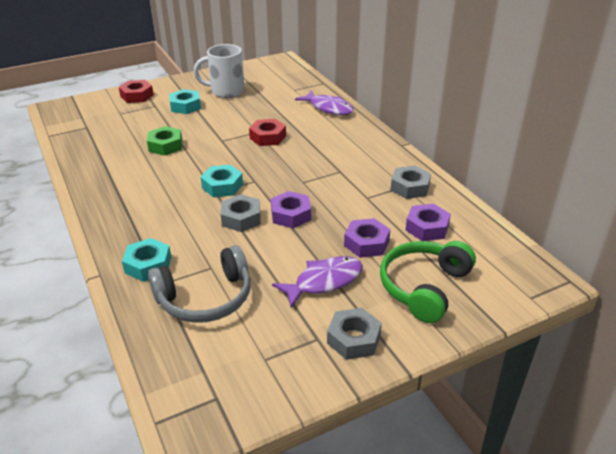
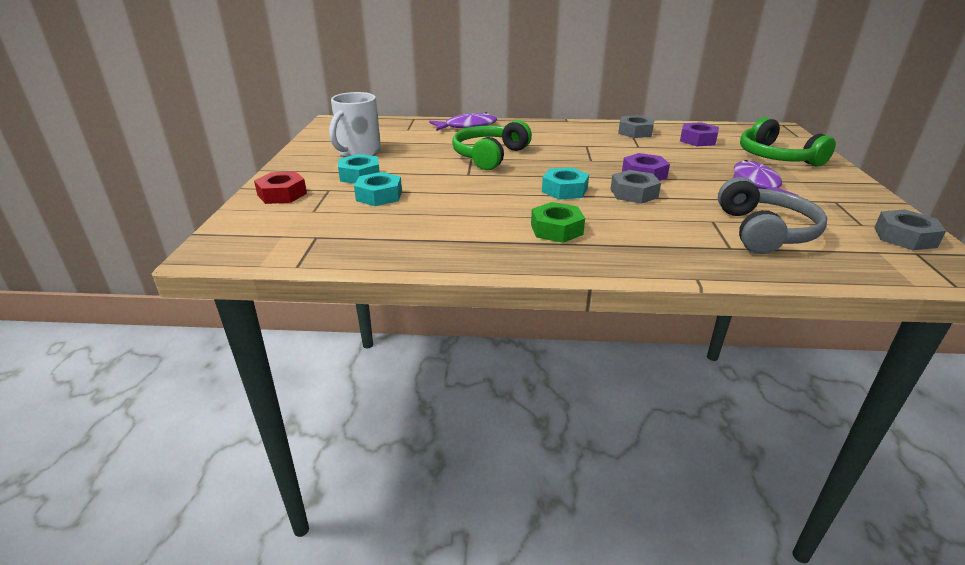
camera: 60 degrees left, 5 degrees down
(148, 265) = (692, 249): turquoise nut -> turquoise nut (379, 195)
(165, 146) = (441, 200): green nut -> green nut (556, 229)
(268, 137) = (489, 156): red nut -> green headphones
(353, 339) = (838, 190): grey nut -> grey nut (905, 237)
(366, 243) = (708, 160): purple nut -> none

